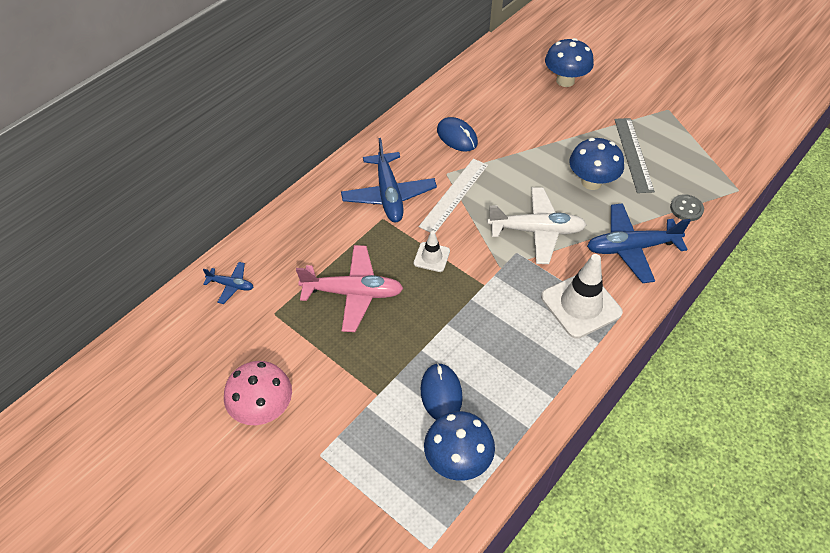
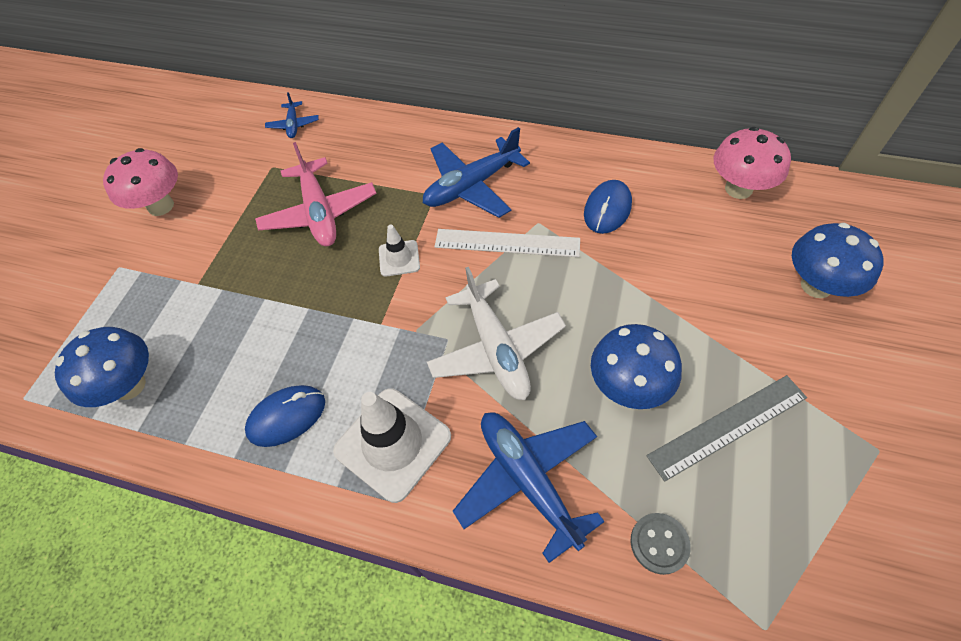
camera: 70 degrees right, 5 degrees up
(441, 393) = (212, 338): blue mouse -> blue mouse (287, 417)
(479, 75) = (738, 189): none -> pink mushroom

